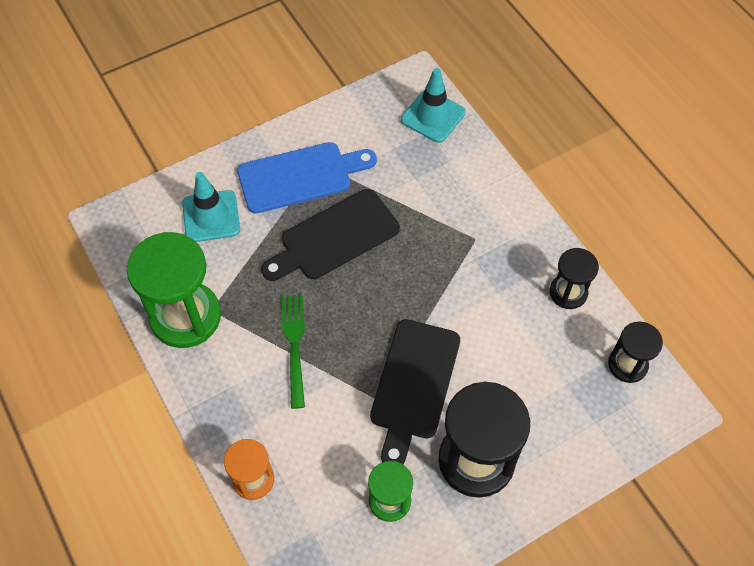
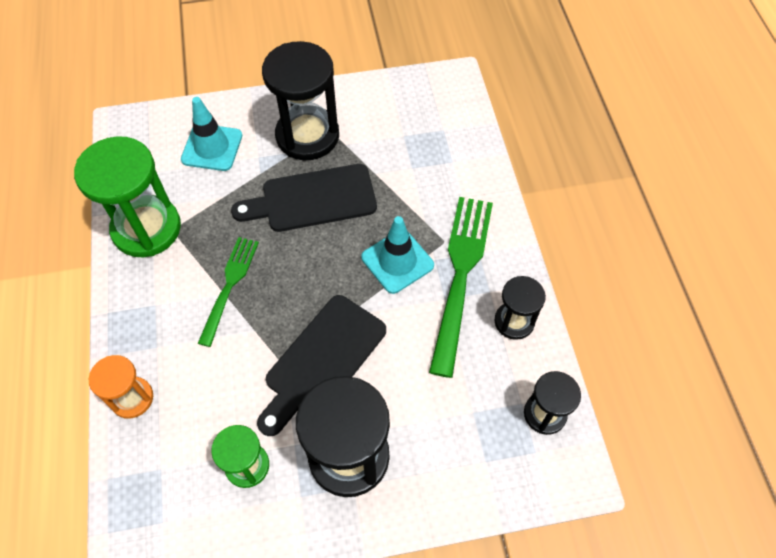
camera: 20 degrees right, 0 degrees up
(300, 176) = (307, 136): blue cutting board -> black hourglass
(433, 116) = (454, 117): turquoise traffic cone -> turquoise traffic cone (397, 261)
(503, 266) = (460, 275): none -> green fork

